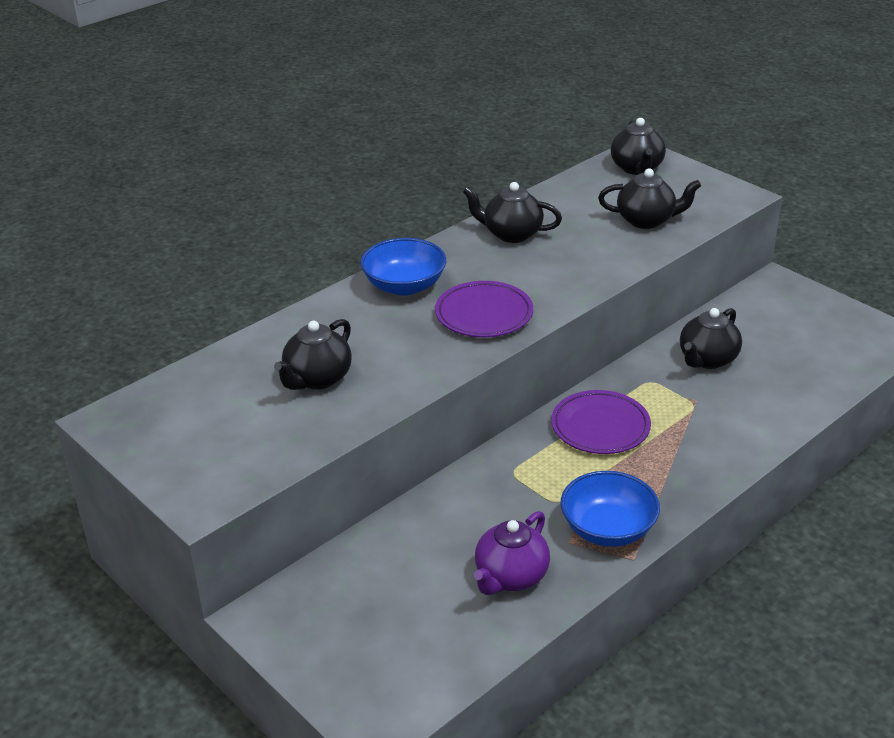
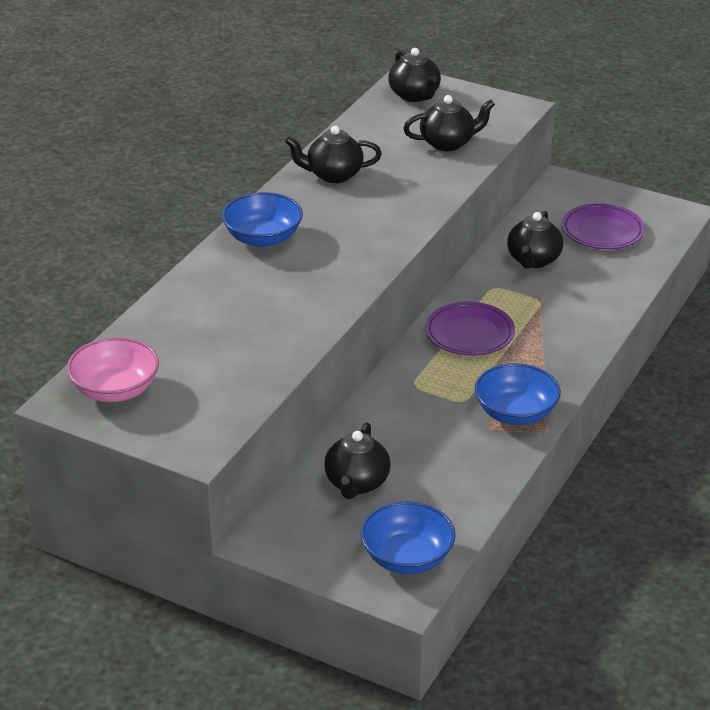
camera: 20 degrees left, 0 degrees up
(163, 418) = (115, 390): none -> pink bowl
(317, 379) = (234, 332): black teapot -> black teapot (356, 484)
(402, 677) = (407, 558): none -> blue bowl
(484, 314) = (349, 251): purple plate -> purple plate (602, 231)
(510, 577) = (455, 466): purple teapot -> none

